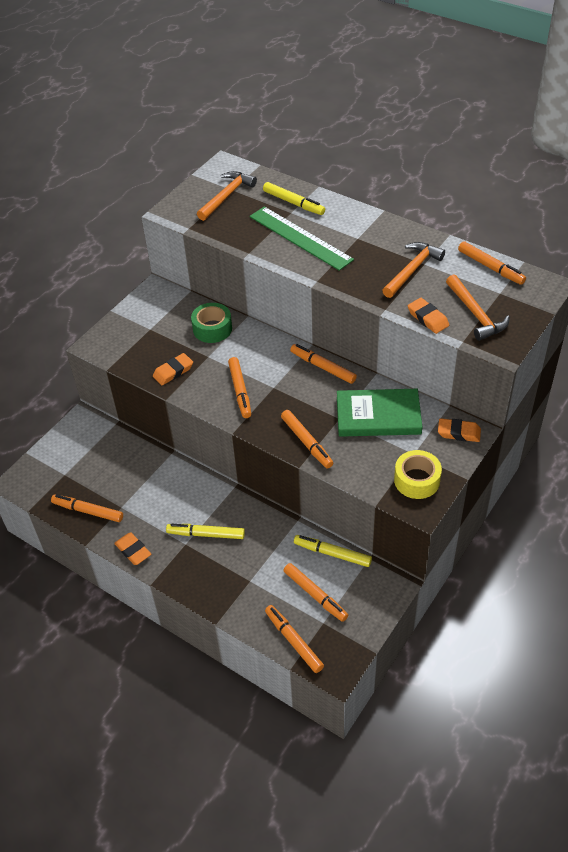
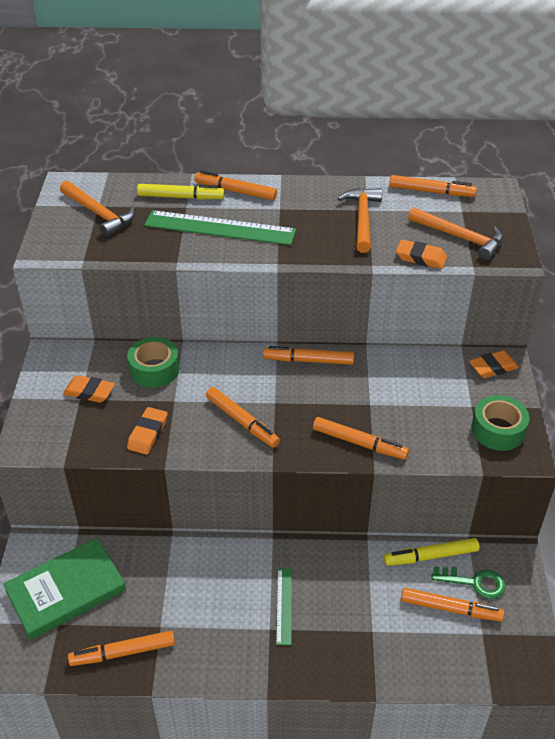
camera: 35 degrees left, 5 degrees down
(133, 551) = (215, 669): orange eraser -> orange eraser (89, 392)
(206, 534) = (284, 606): yellow marker -> green ruler
(227, 196) = (99, 214): orange hammer -> orange hammer turned 135 degrees clockwise
(293, 641) = (471, 671): orange marker -> orange marker (235, 191)
(348, 587) = (474, 582): none -> green key
(378, 416) = (405, 385): green book -> green book (66, 591)
(417, 480) = (498, 430): yellow tape -> green tape

